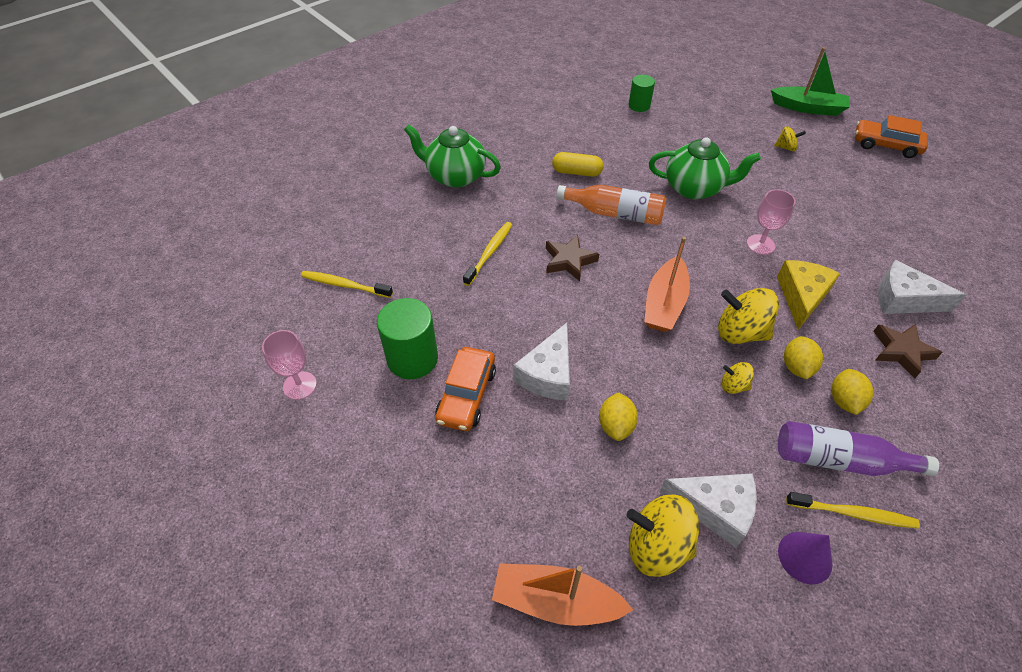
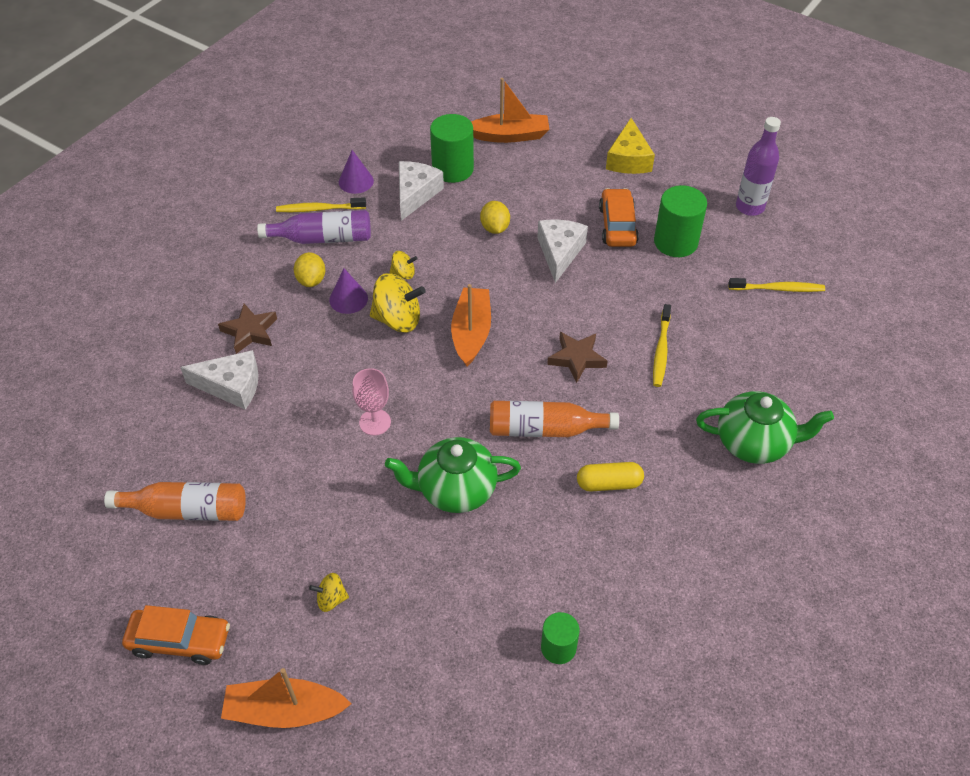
camera: 165 degrees right, 0 degrees up
(300, 385) = (749, 207): pink goblet -> purple bottle
(657, 546) = (452, 169): yellow spinning top -> green cylinder
(715, 509) = (415, 194): white cheese -> white cheese turned 105 degrees clockwise
(796, 367) = (348, 299): yellow lemon -> purple cone
(801, 296) = (336, 368): yellow cheese -> yellow cheese (628, 159)
(808, 108) = (285, 711): green boat -> orange boat
(909, 212) = (187, 510): none -> orange bottle

